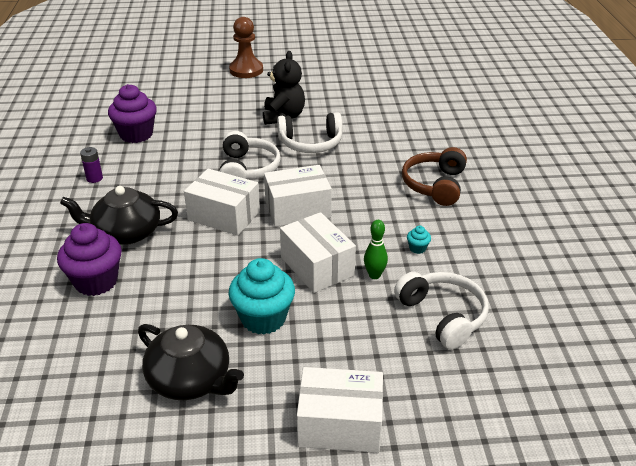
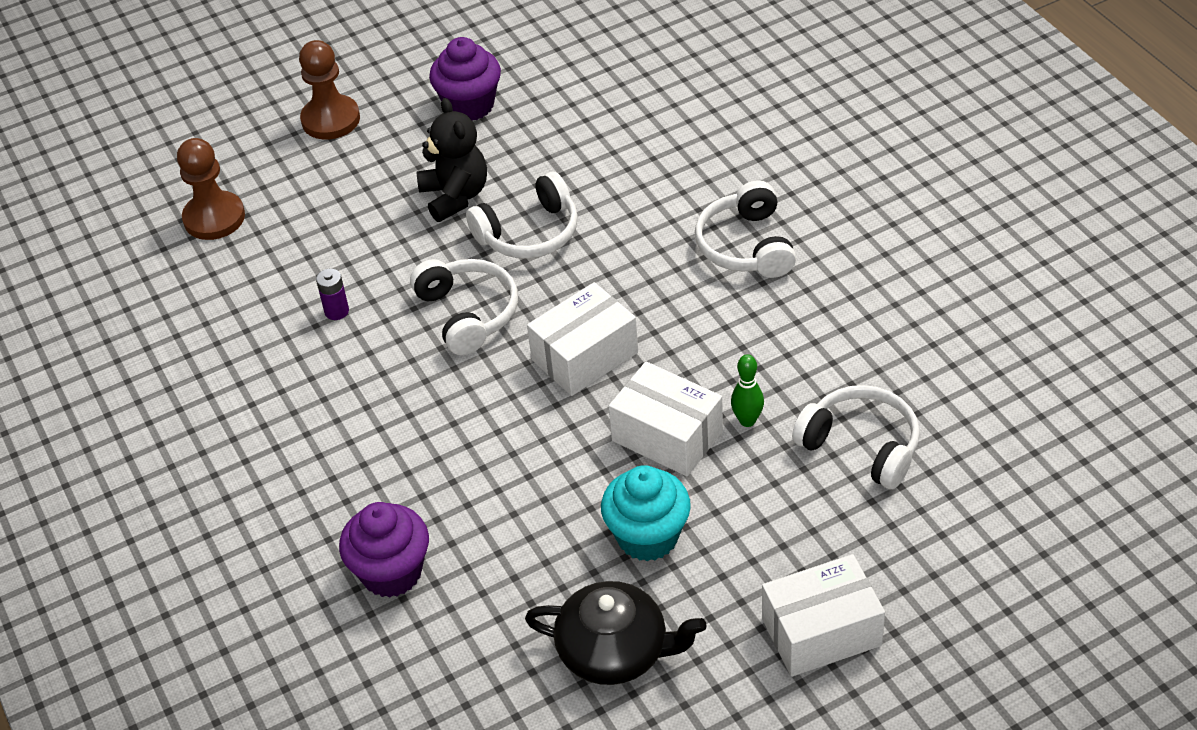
camera: 20 degrees left, 10 degrees up
(94, 178) = (251, 413): purple battery -> purple battery (336, 311)
(126, 232) = (372, 484): black teapot -> none
(136, 134) = (251, 311): purple cupcake -> purple cupcake (469, 105)
(154, 92) = (214, 218): none -> brown pawn
(224, 216) = (489, 405): white box -> none
(417, 248) = (778, 359): turquoise cupcake -> none
(435, 185) = (746, 246): brown headphones -> white headphones

